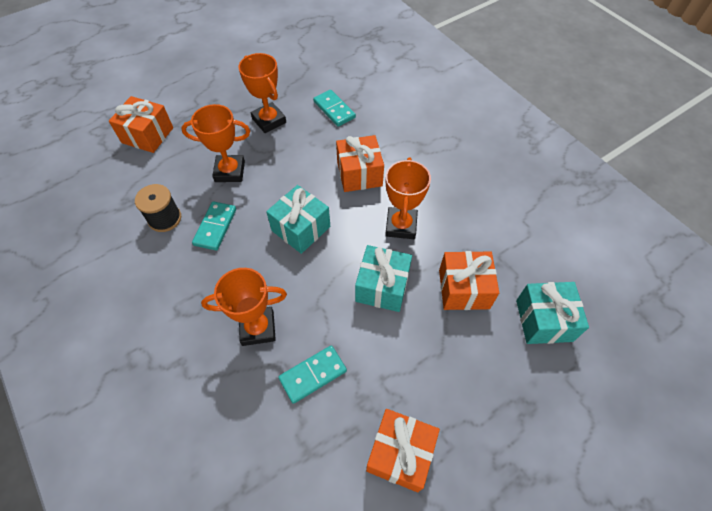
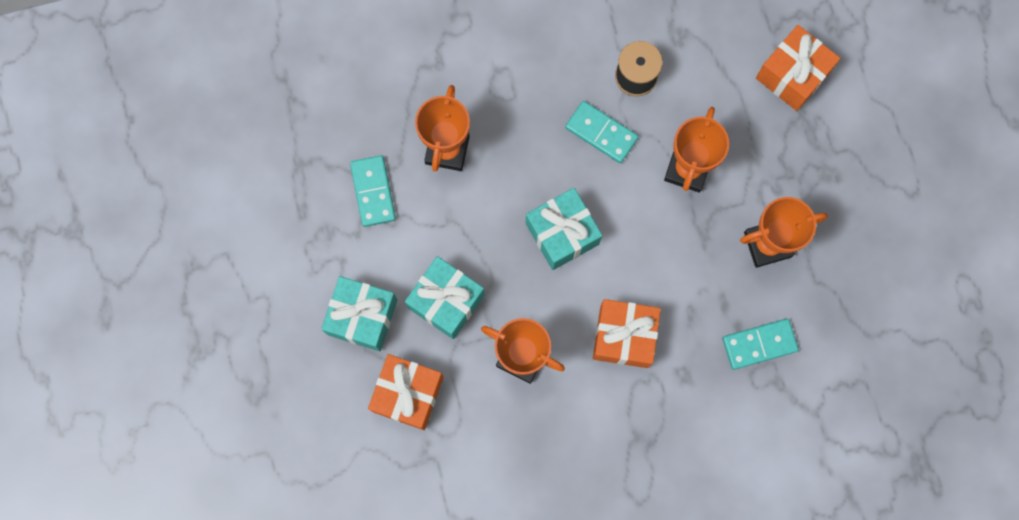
camera: 110 degrees right, 20 degrees up
(400, 453) = (264, 249): orange gift -> none
(543, 320) = (336, 466): turquoise gift -> turquoise gift (362, 317)

